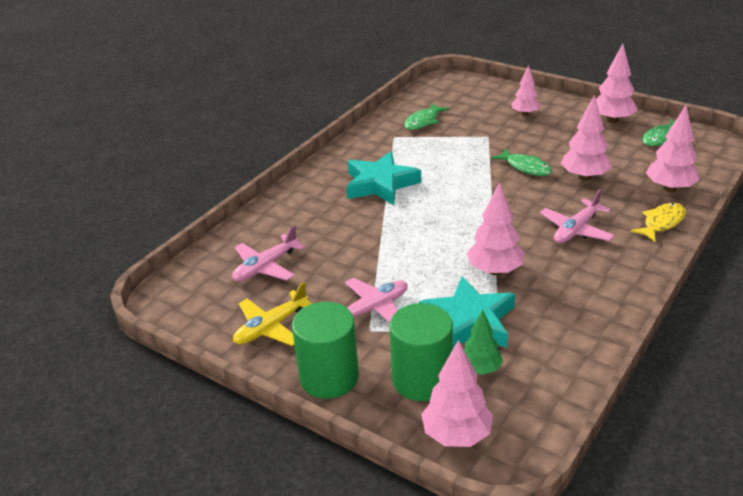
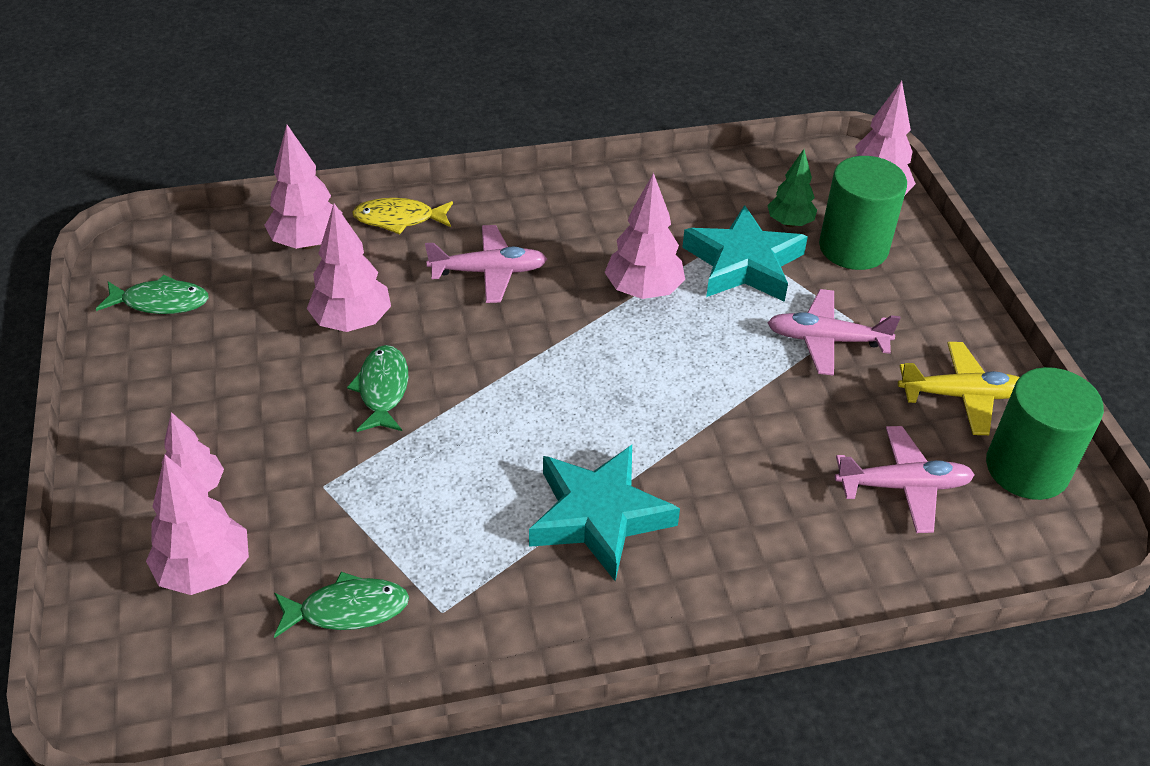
camera: 140 degrees left, 10 degrees up
(329, 377) = (941, 304): green cylinder -> green cylinder (1027, 468)
(612, 120) = (137, 375): pink tree -> pink tree (205, 571)

